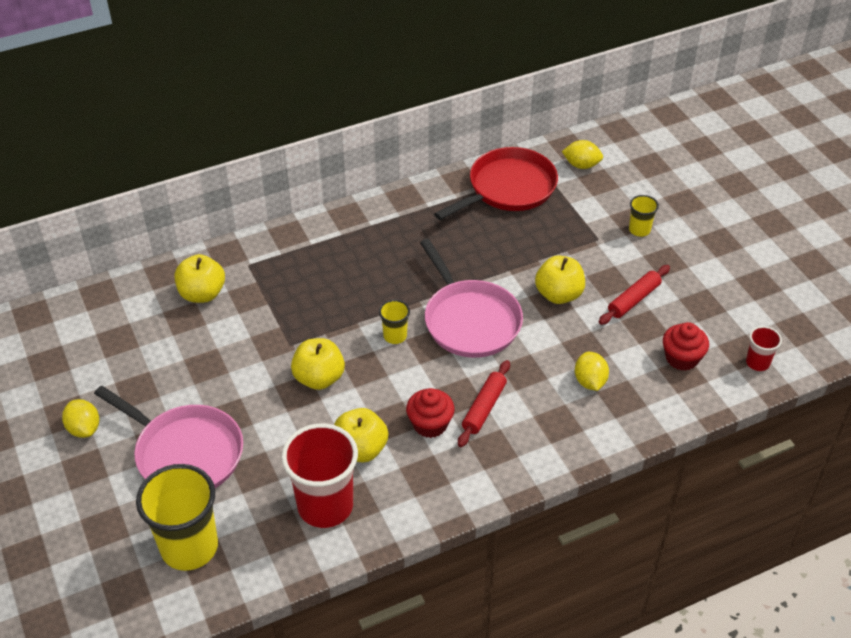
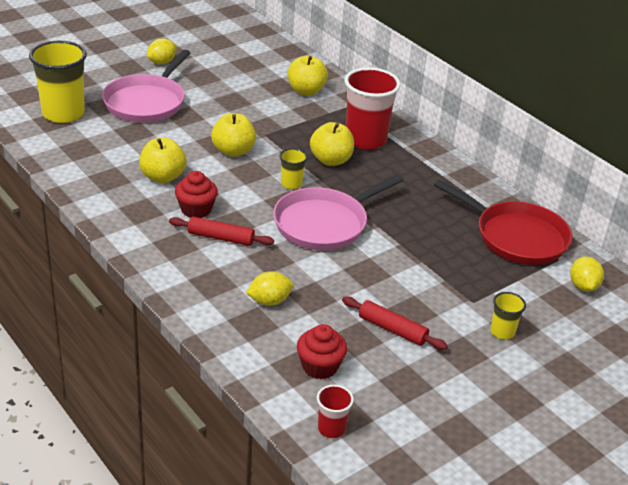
camera: 75 degrees right, 10 degrees down
(325, 506) = (104, 165): red cup -> red cup (365, 140)
(558, 294) = (379, 277): yellow apple -> yellow apple (331, 160)

